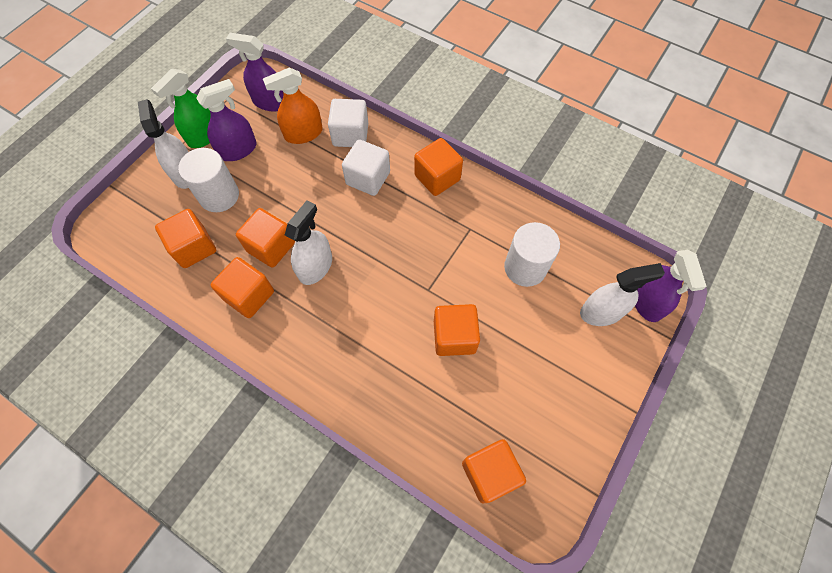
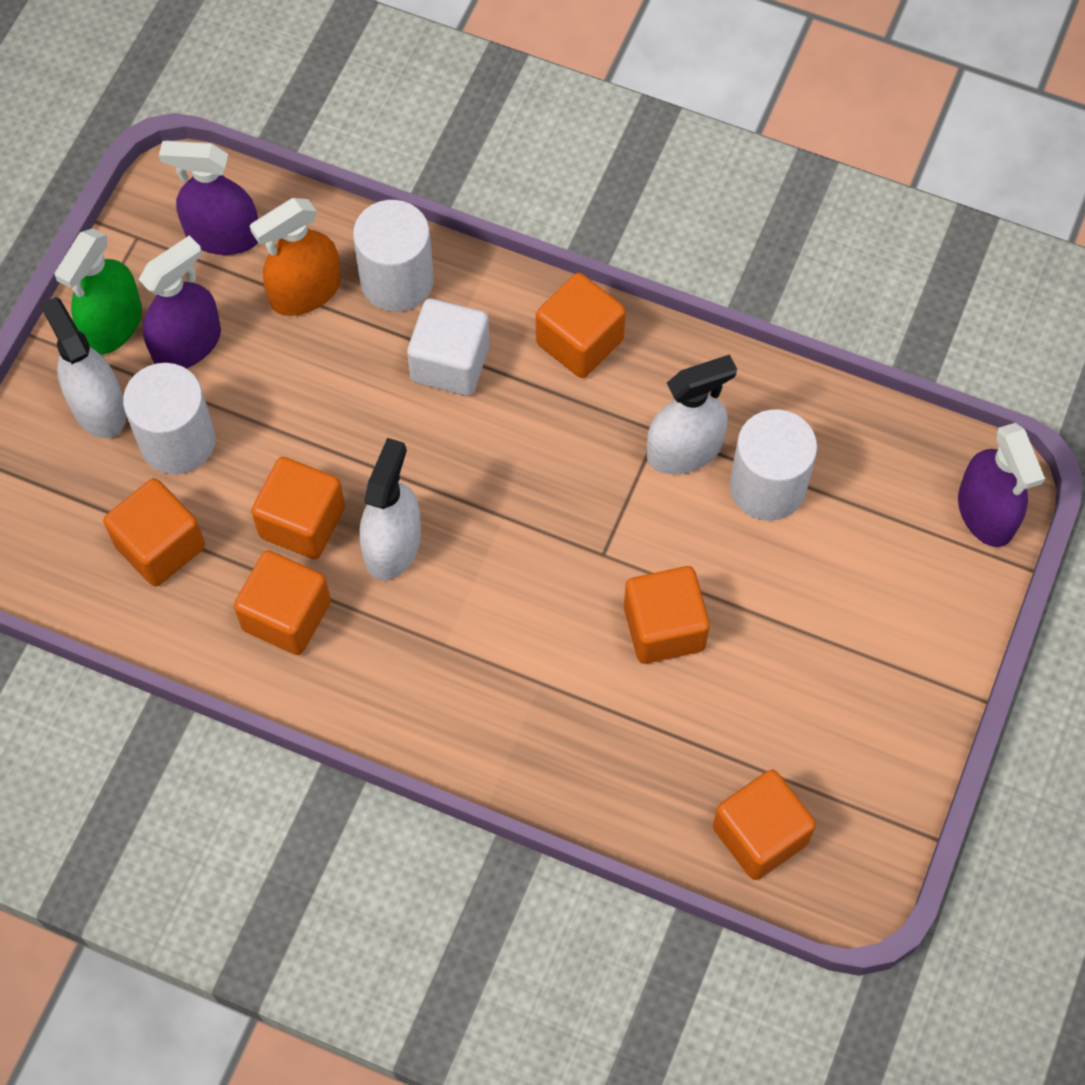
camera: 10 degrees left, 0 degrees up
(350, 135) = (397, 280): white cube -> white cylinder
(601, 312) = (910, 544): white spray bottle -> white spray bottle (684, 450)

